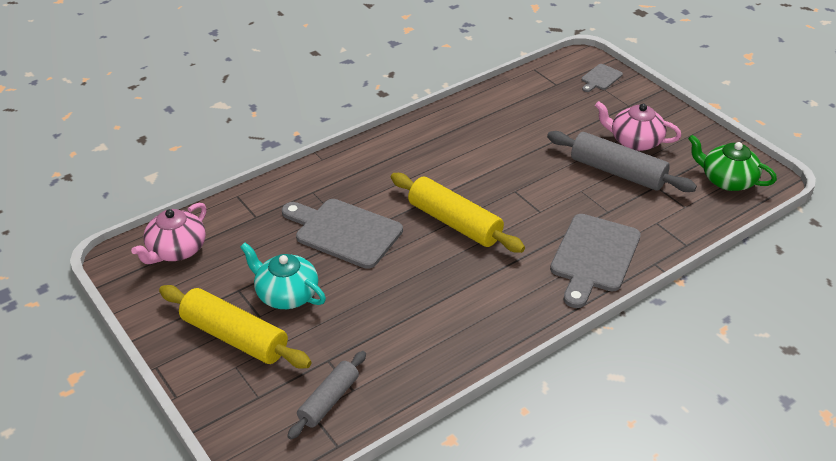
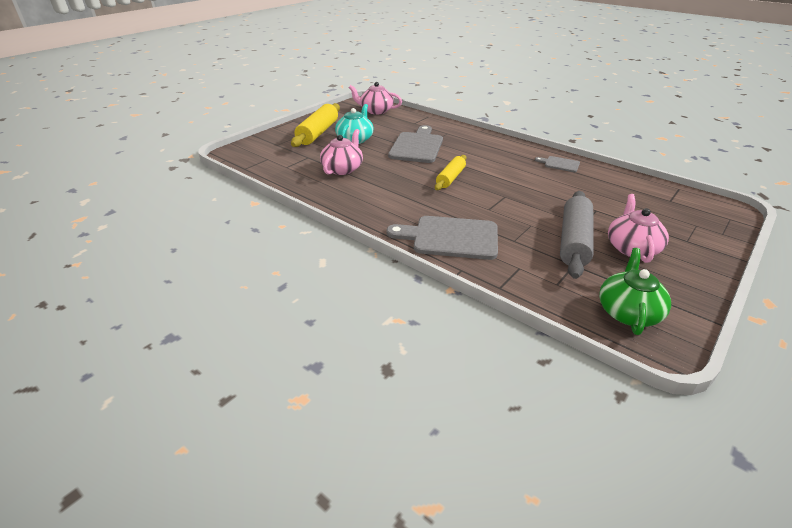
camera: 75 degrees right, 5 degrees down
(329, 400) = (277, 161): grey rolling pin -> none
(387, 323) = (342, 169): none -> pink teapot
(454, 222) = (450, 178): yellow rolling pin -> yellow rolling pin, size x0.63
(600, 78) = (711, 222): grey cutting board -> grey cutting board (559, 164)

